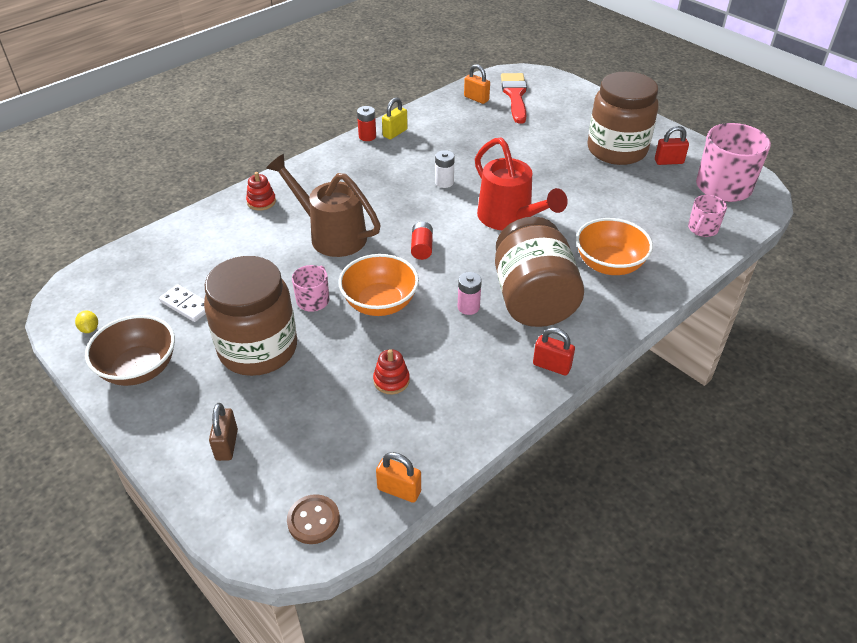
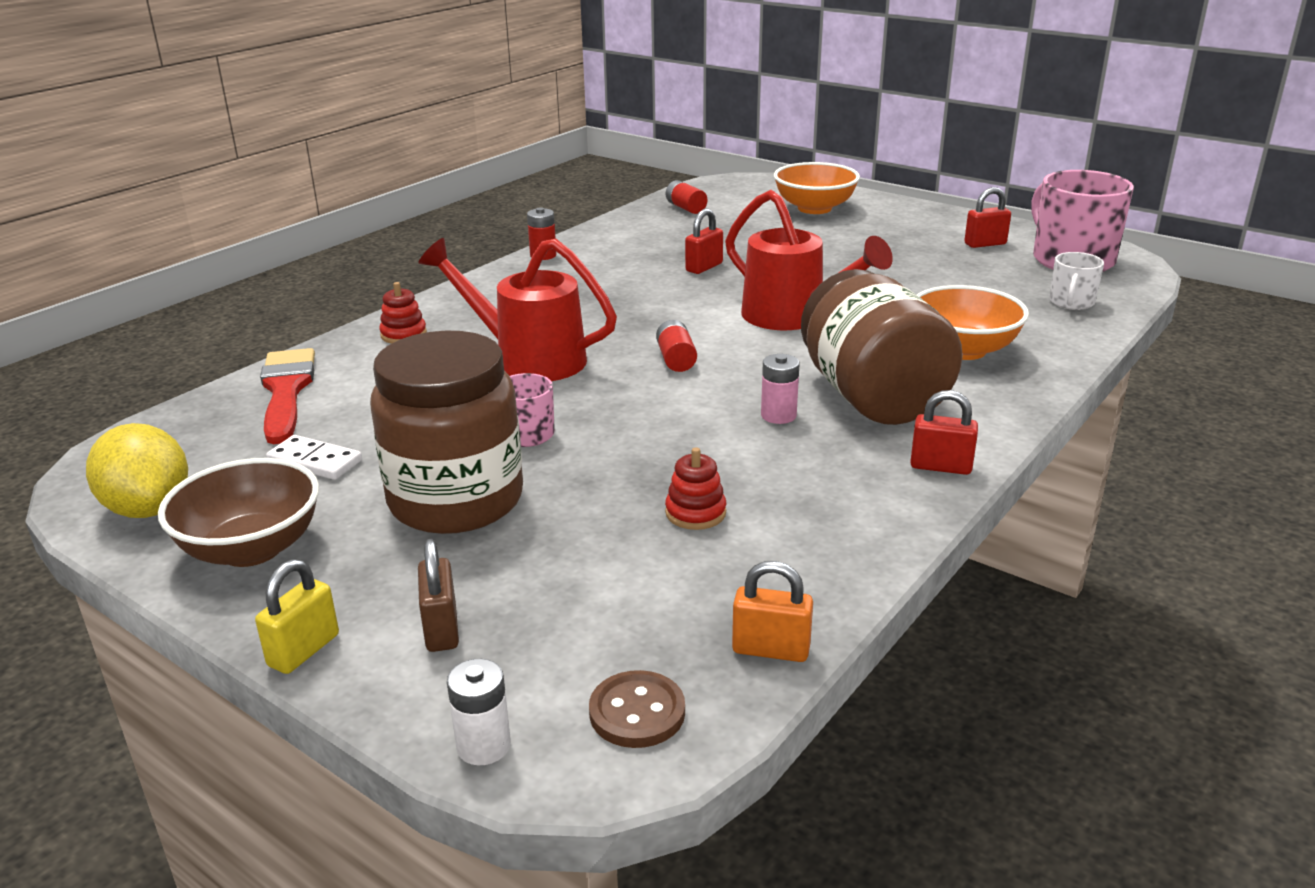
camera: 10 degrees left, 15 degrees down
(89, 329) = (149, 508): yellow lemon -> yellow lemon, size x2.45
(331, 235) = (528, 359): brown watering can -> red watering can
(380, 303) = (637, 425): orange bowl -> orange bowl (814, 208)
(395, 133) = (583, 249): yellow padlock -> yellow padlock (304, 650)
(444, 182) = (678, 290): white battery -> white battery (483, 746)
(468, 162) = (704, 267): none -> red padlock
(476, 98) = (686, 208): orange padlock -> red battery
(515, 95) = (739, 201): red brush -> red brush (286, 391)
(616, 150) = (908, 239): brown jar -> none
(702, 229) = (1071, 302): pink mug -> white mug

